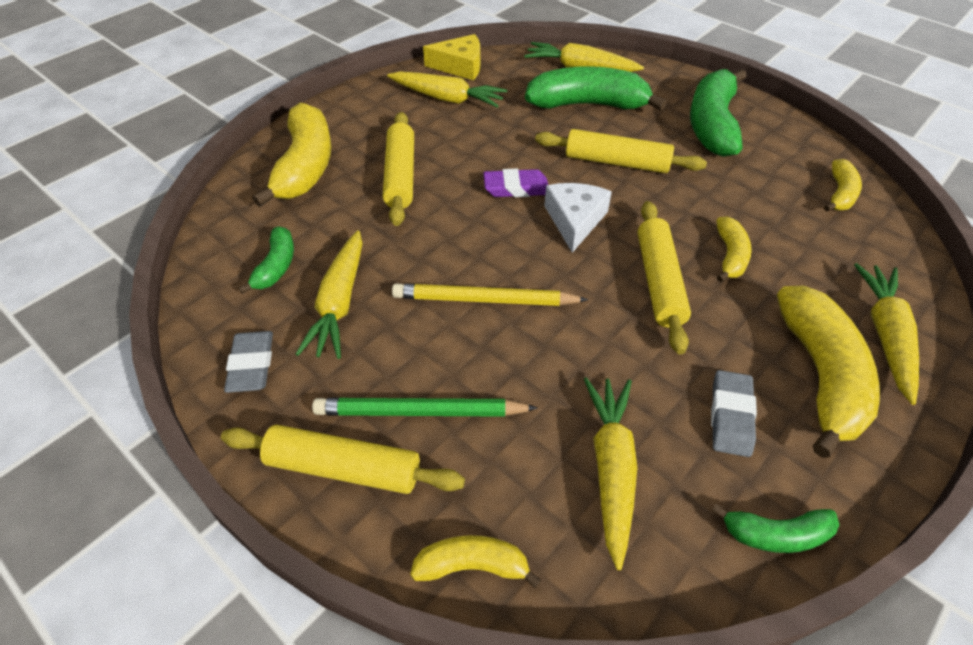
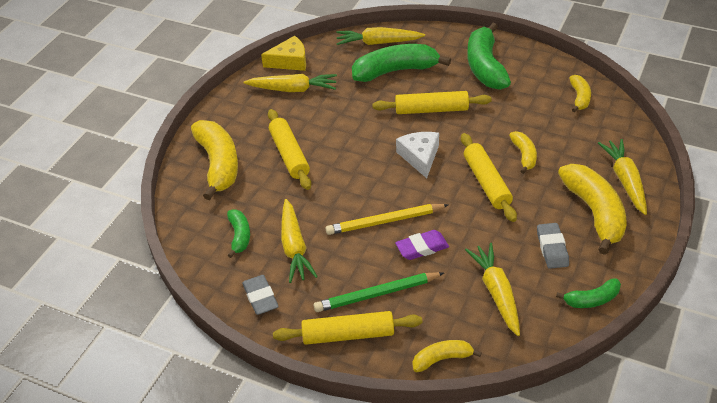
camera: 15 degrees left, 5 degrees down
(516, 188) = (372, 144): purple eraser -> purple eraser (422, 248)

